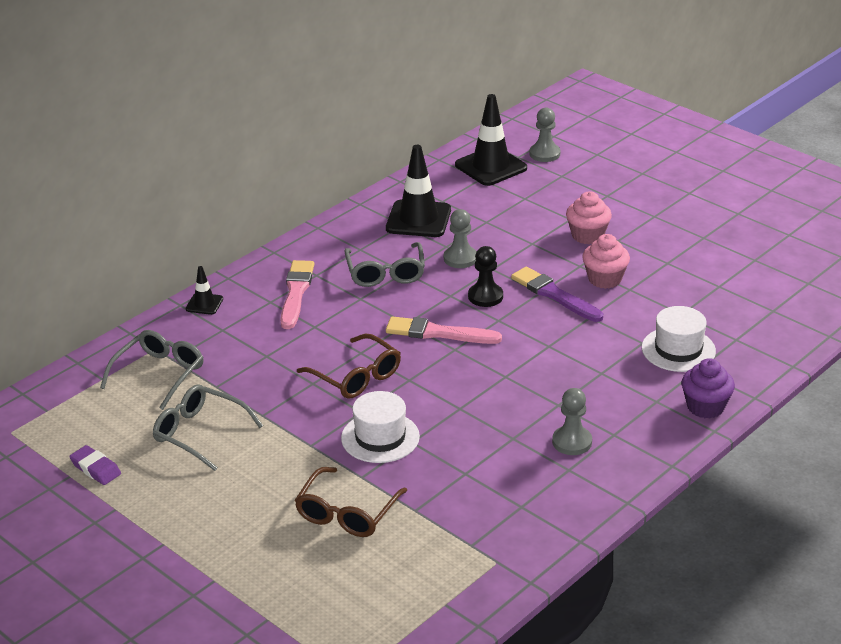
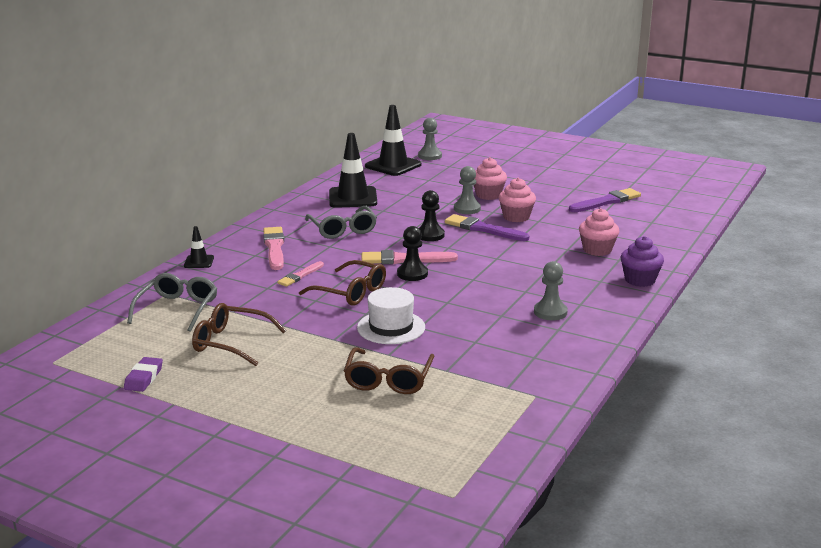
camera: 15 degrees left, 10 degrees down
(95, 469) = (144, 378): purple eraser -> purple eraser turned 75 degrees clockwise
(200, 433) = (231, 343): grey glasses -> brown glasses
(309, 342) = (300, 275): none -> pink brush
(438, 358) = (412, 274): none -> black pawn
(460, 258) = (398, 216): grey pawn -> grey pawn (467, 209)
(678, 349) = (597, 250): white hat -> pink cupcake
(733, 266) = (606, 201): none -> purple brush

